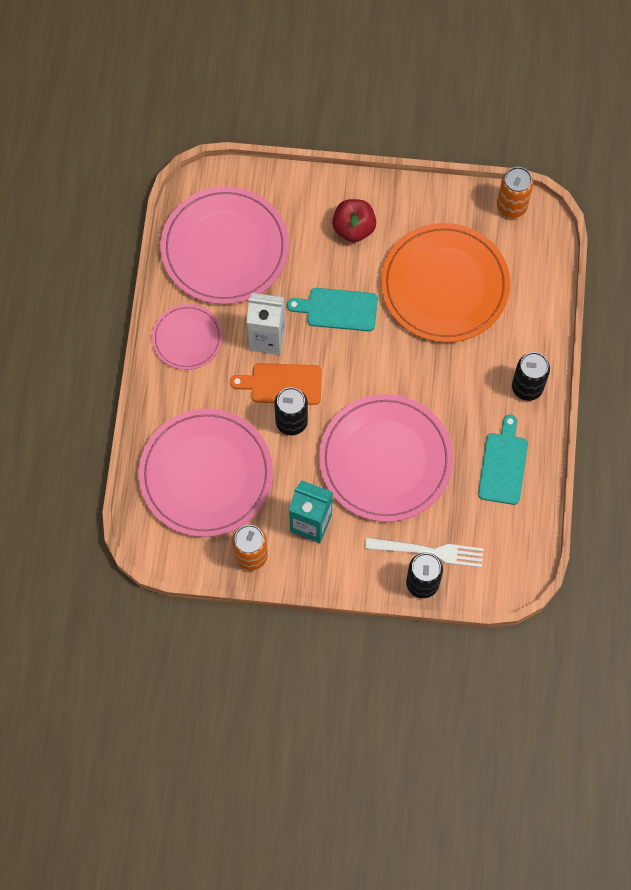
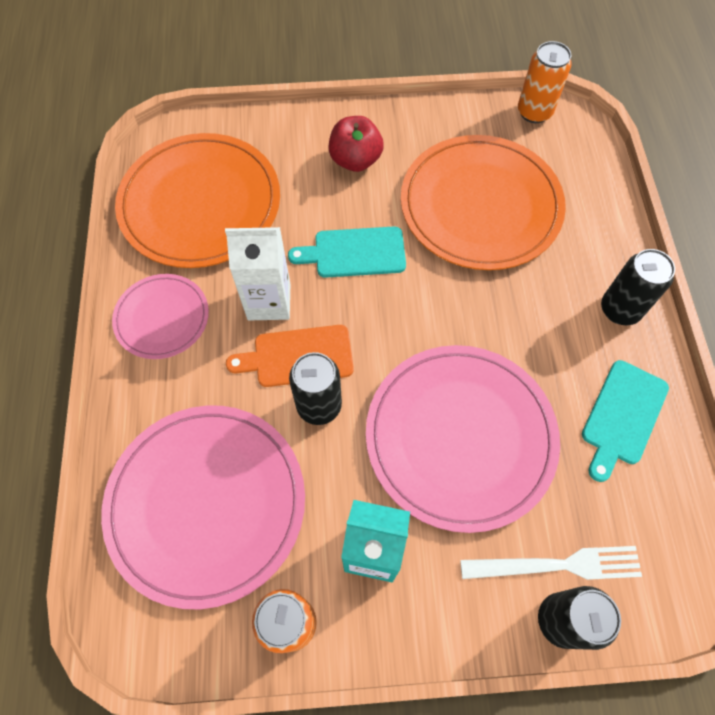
camera: 10 degrees left, 5 degrees down
(225, 248) = (200, 204): pink plate -> orange plate
(503, 465) = (622, 416): turquoise cutting board -> turquoise cutting board turned 150 degrees counterclockwise

